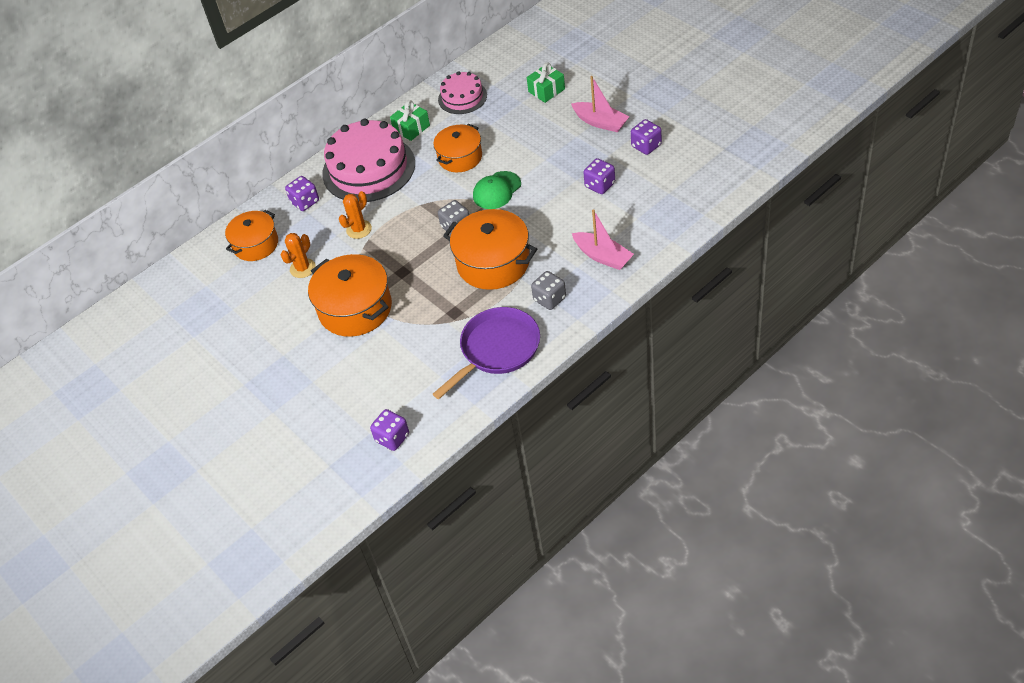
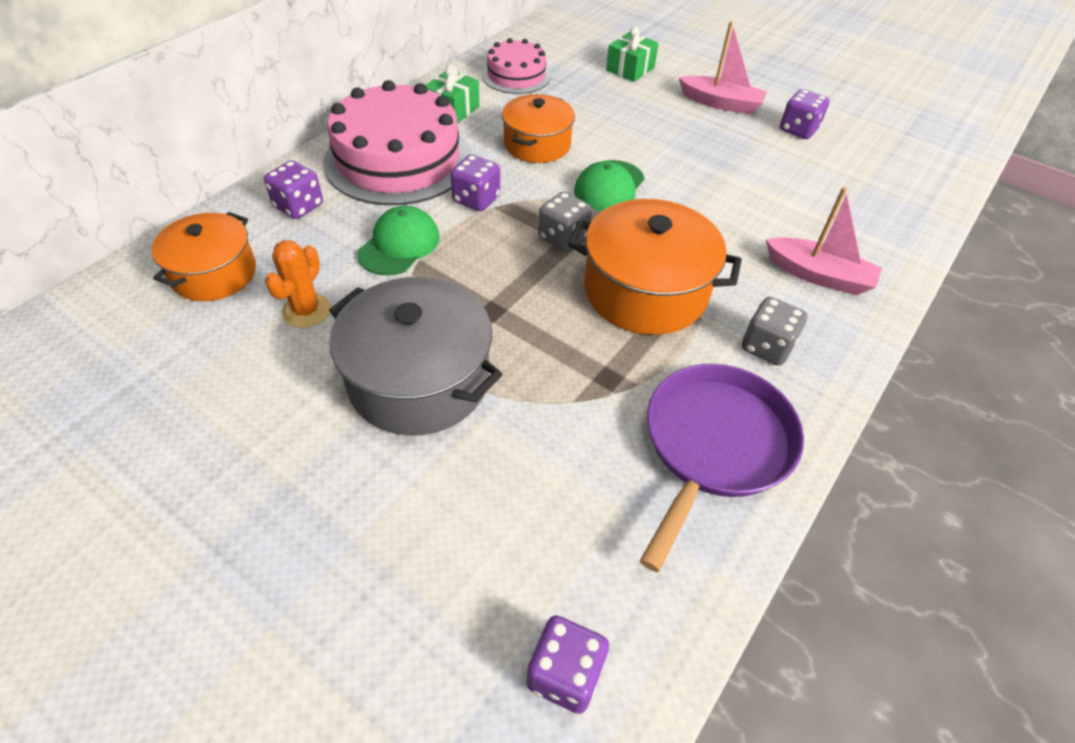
camera: 20 degrees left, 0 degrees up
(355, 308) = (419, 379): orange pot -> grey pot
(359, 229) = (399, 245): orange cactus -> green cap
(600, 185) = (760, 177): purple dice -> purple dice (476, 199)

